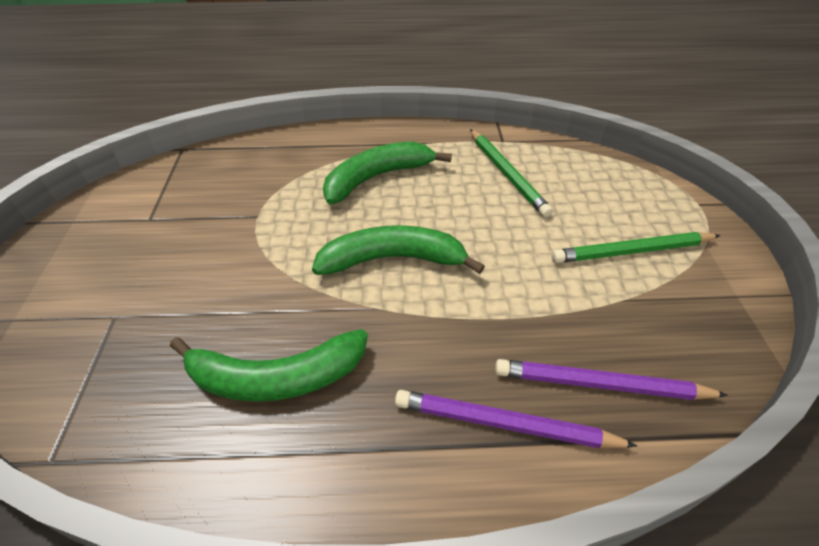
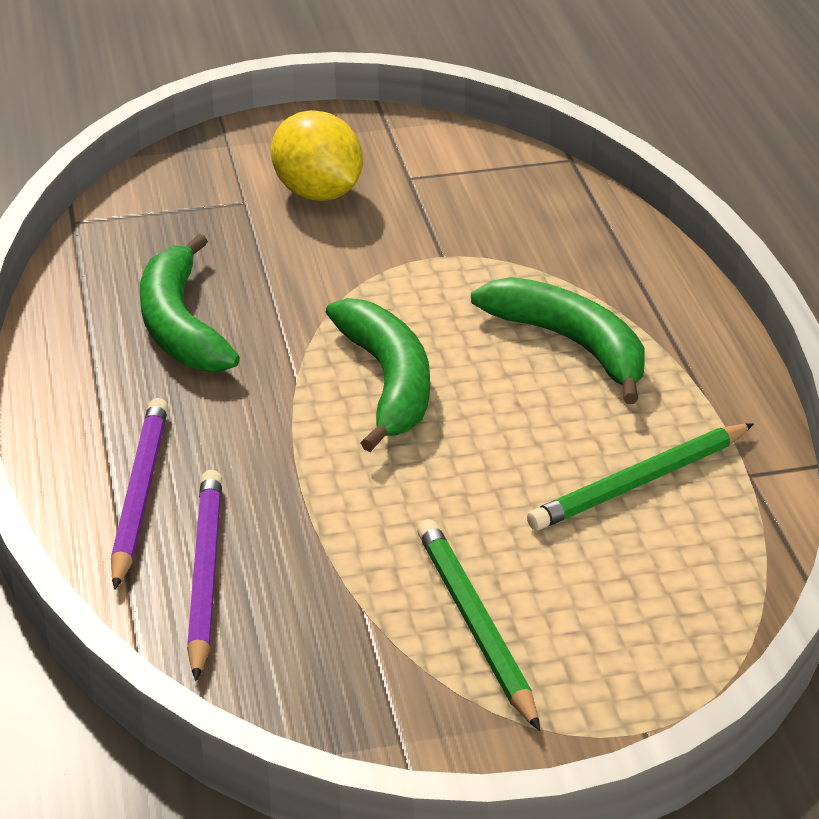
camera: 80 degrees right, 10 degrees down
(135, 269) = (318, 193): none -> yellow lemon

